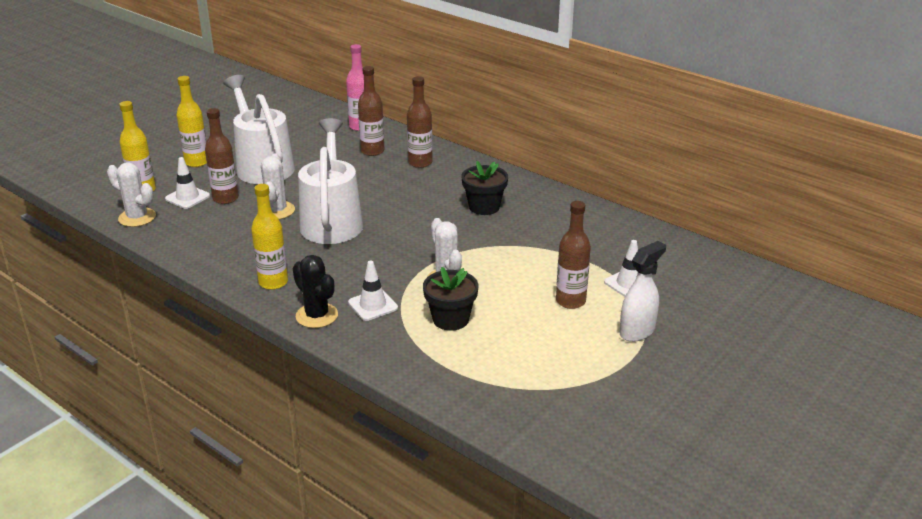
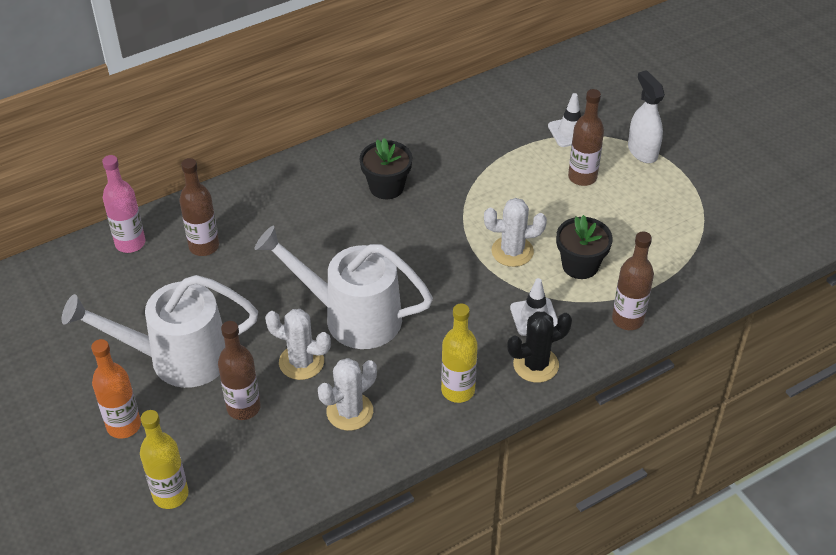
camera: 70 degrees left, 15 degrees up
(137, 217) = (243, 507): white cactus -> white cactus (349, 411)
(187, 197) = (218, 447): white traffic cone -> none
(197, 162) = (124, 425): yellow bottle -> orange bottle
(420, 163) = (259, 212): brown bottle -> brown bottle (627, 319)

